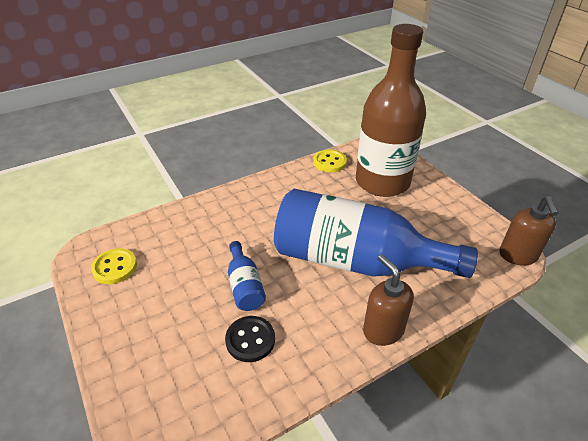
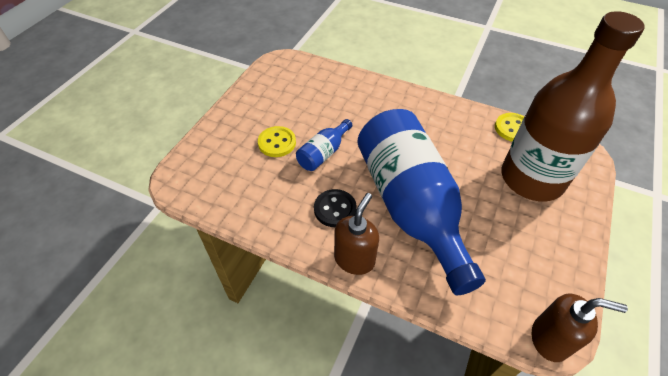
camera: 55 degrees right, 10 degrees up
(115, 267) = (281, 82): yellow button -> yellow button (277, 143)
(250, 340) = (281, 183): black button -> black button (335, 209)
(518, 256) = (550, 339): brown soap dispenser -> brown soap dispenser turned 135 degrees counterclockwise

